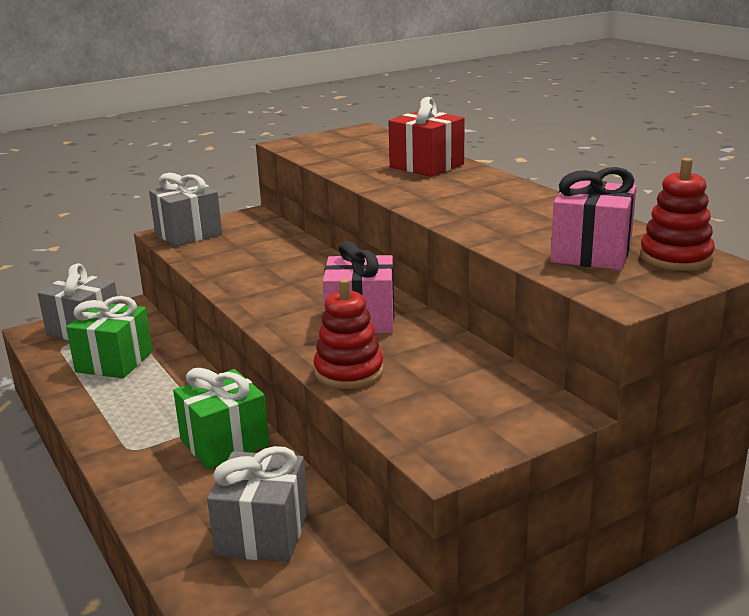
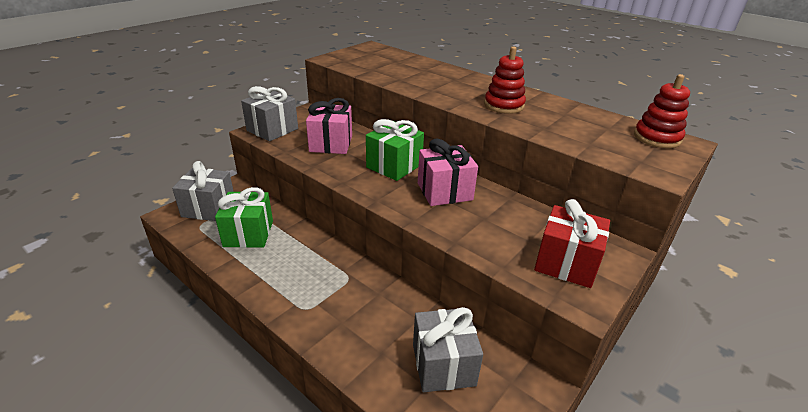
camera: 20 degrees left, 10 degrees up
(224, 443) = (371, 292): green gift -> green gift (394, 166)
(349, 372) = (468, 237): red stacking toy -> red stacking toy (504, 105)
(427, 166) = (440, 74): red gift -> red gift (566, 263)
(591, 253) = (607, 138): pink gift -> pink gift (331, 144)

